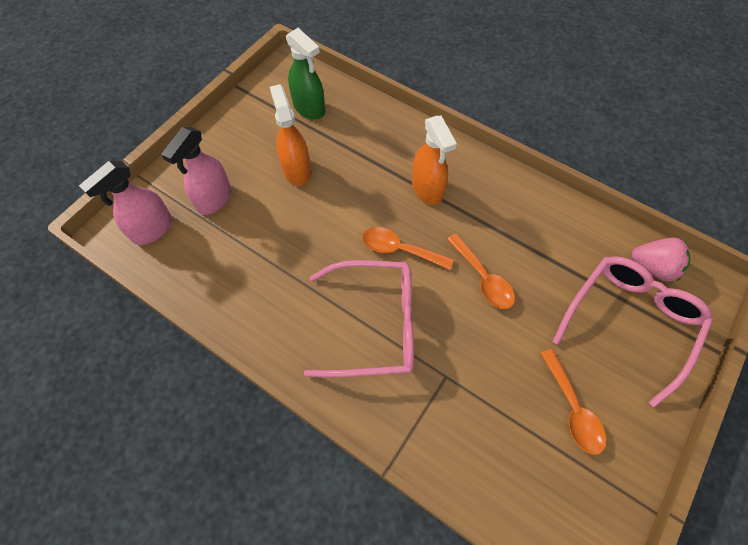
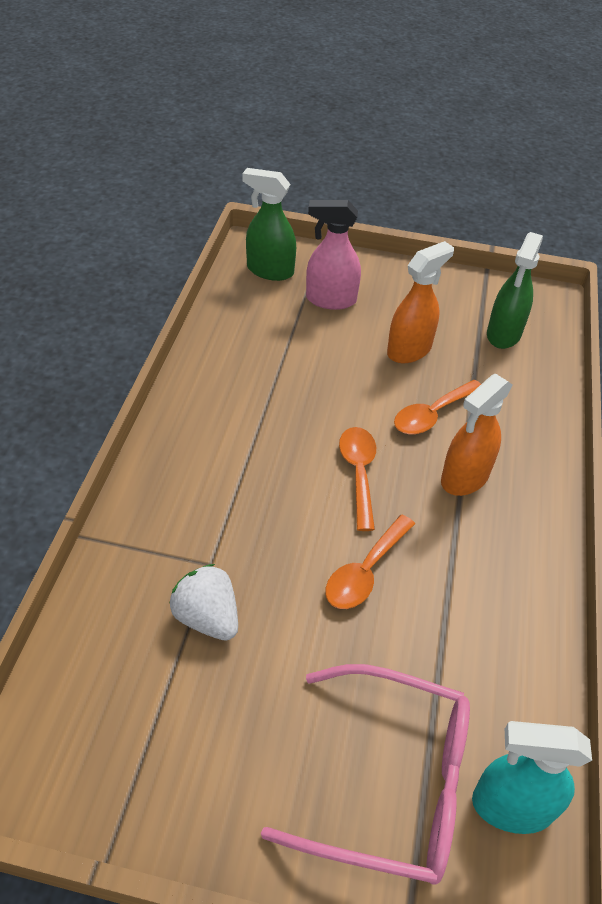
camera: 65 degrees right, 15 degrees down
(152, 229) = (269, 270): pink spray bottle -> green spray bottle
(373, 324) = (246, 475): pink glasses -> none
(490, 392) = (207, 617): none -> white strawberry
(572, 409) = (220, 723): orange spoon -> orange spoon (432, 414)
(653, 267) = (511, 806): pink strawberry -> turquoise spray bottle

